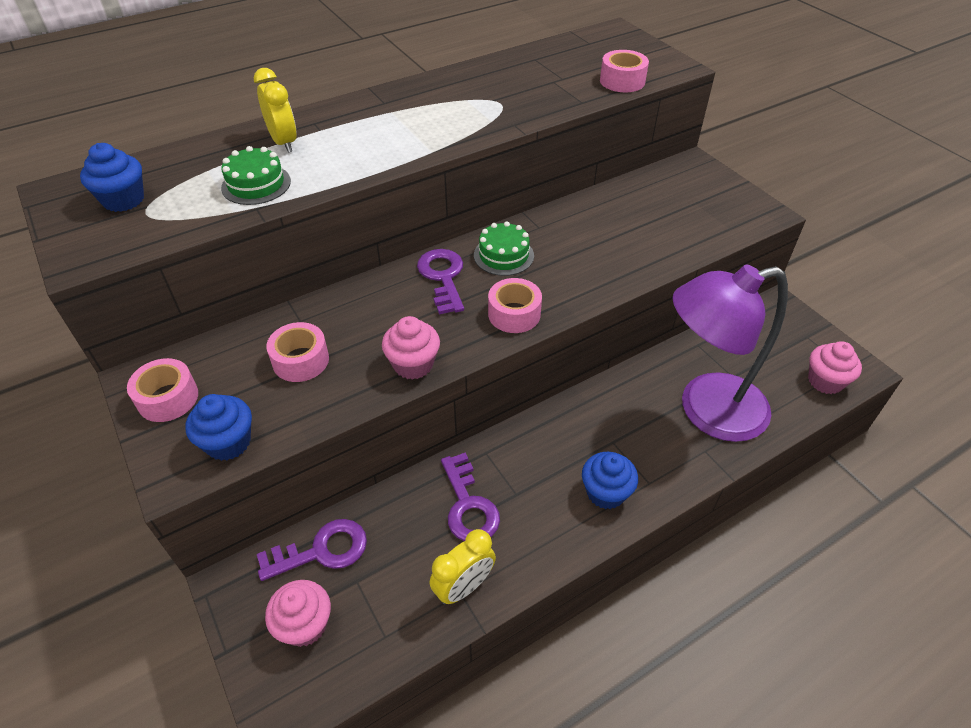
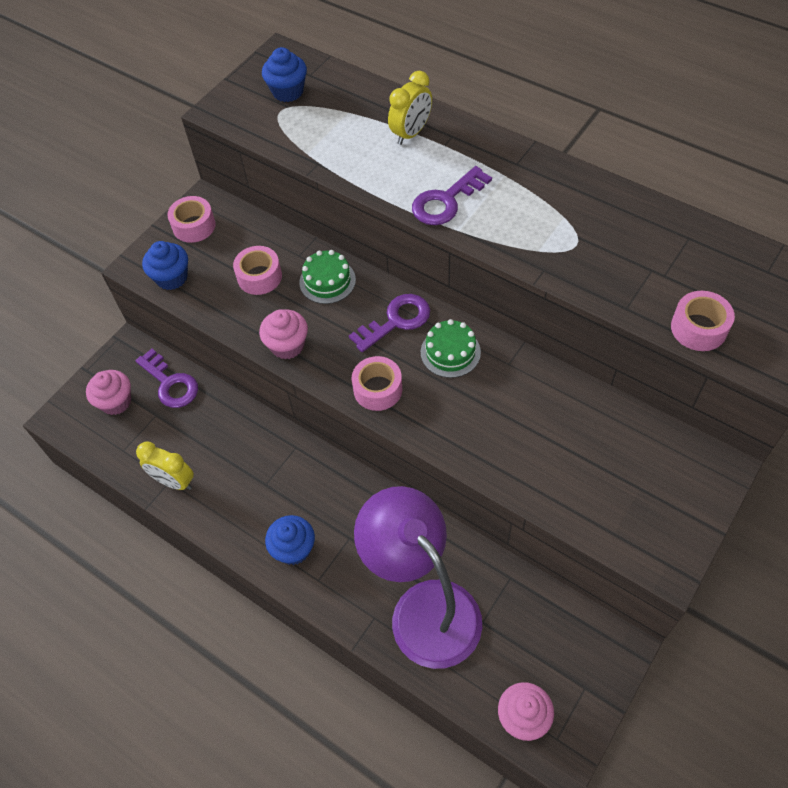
camera: 70 degrees right, 10 degrees up
(256, 184) = (346, 148): green cake -> green cake (327, 281)
(468, 506) = (241, 456): purple key -> purple key (446, 201)

